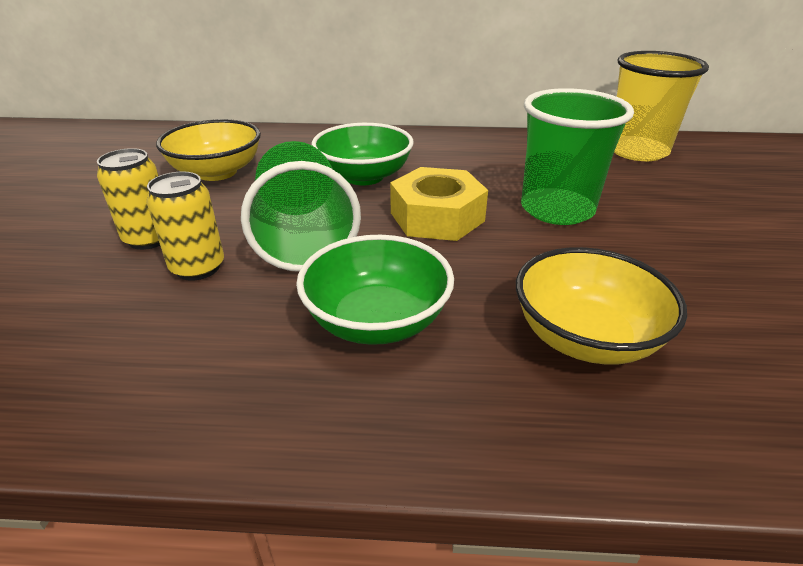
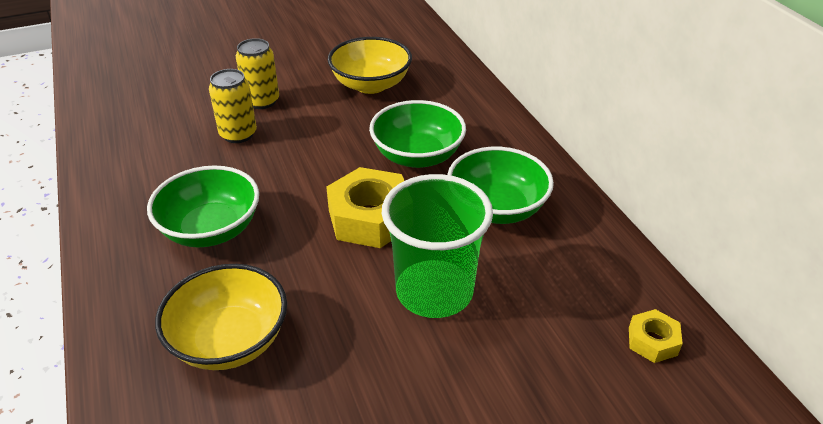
camera: 65 degrees right, 5 degrees up
(304, 239) = (296, 162): green cup -> none
(467, 163) = (496, 208): none -> green bowl
(637, 151) = (652, 341): yellow cup -> yellow nut

